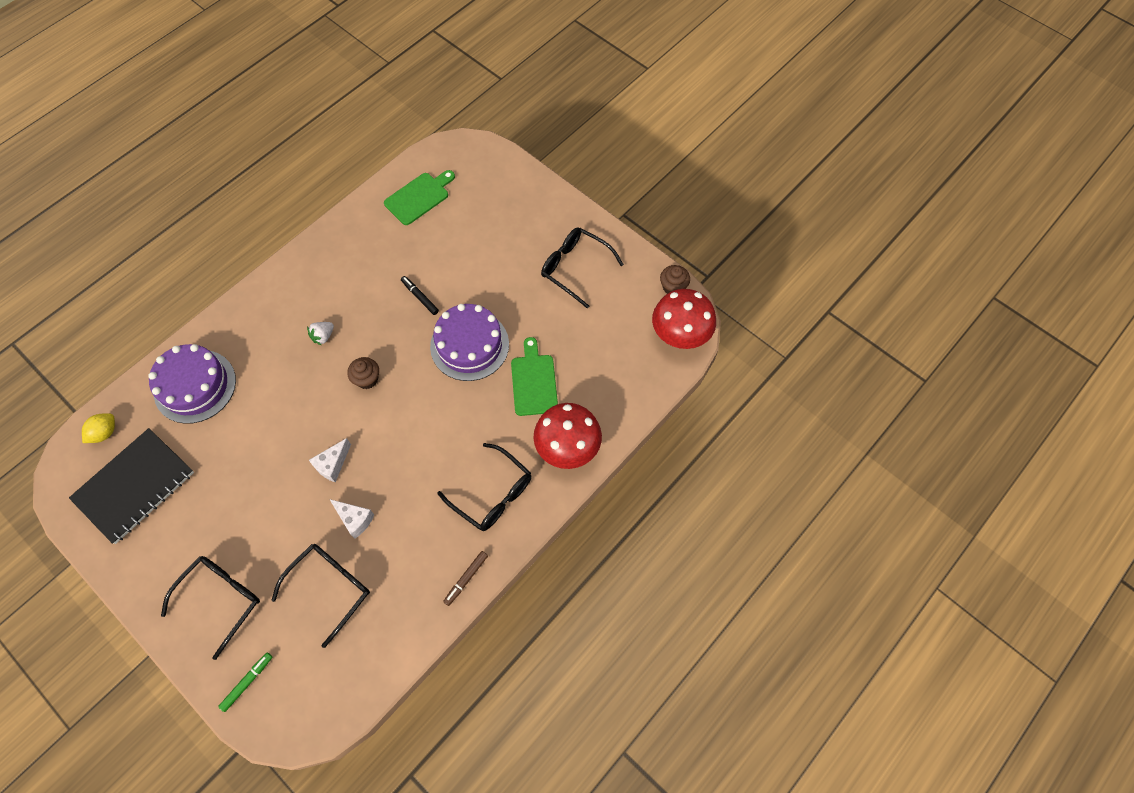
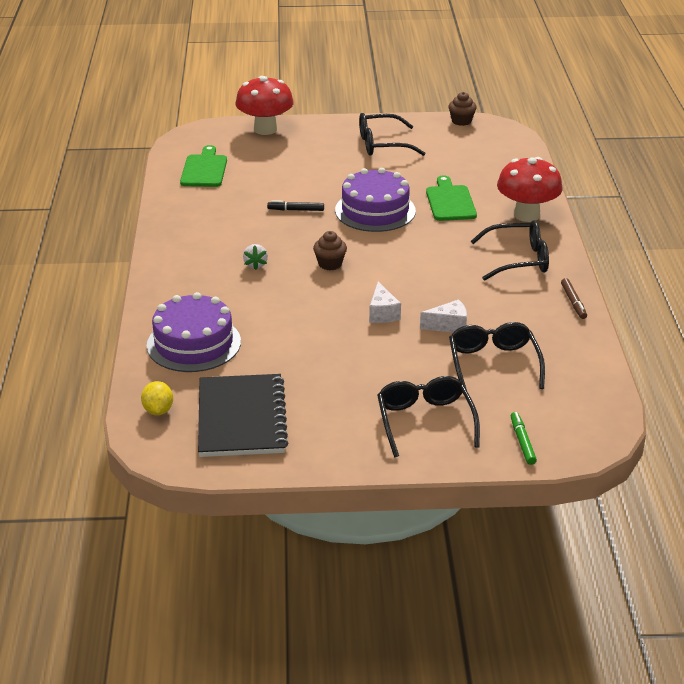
camera: 45 degrees left, 30 degrees down
(534, 381) = (450, 202): green cutting board -> green cutting board turned 45 degrees clockwise
(680, 335) = (504, 137): red mushroom -> red mushroom (265, 129)

